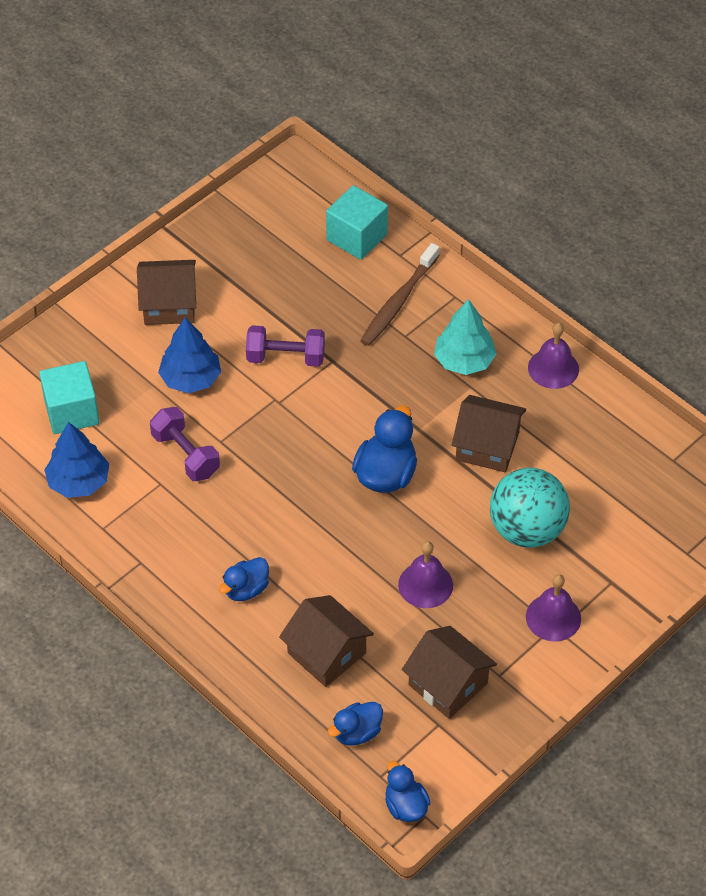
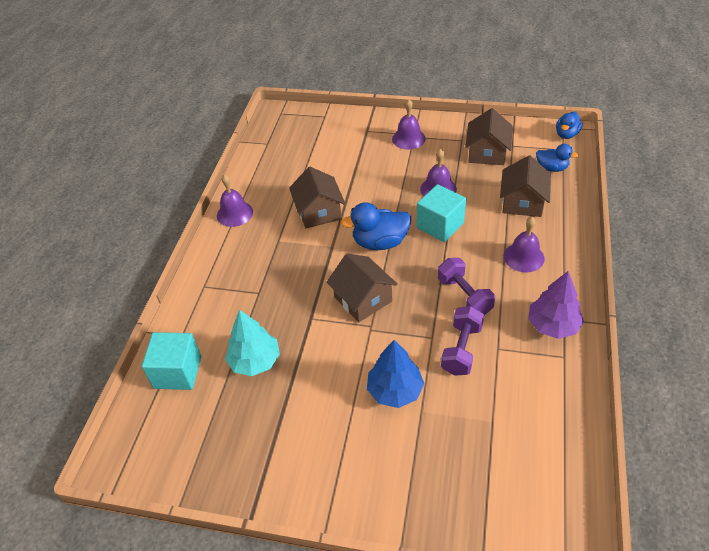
camera: 120 degrees left, 5 degrees down
(71, 412) = (494, 449): turquoise cube -> turquoise cube (440, 225)
(79, 481) = (546, 398): blue tree -> none
(142, 547) = (553, 325): none -> purple tree
(169, 304) = (334, 455): brown house -> brown house (363, 299)
(246, 589) = (523, 257): blue duck -> purple bell
(285, 357) = (328, 345): purple dumbbell -> purple dumbbell (464, 296)
(398, 301) = (228, 312): brown toothbrush -> none
(464, 361) = (259, 254): turquoise tree -> turquoise tree (255, 361)
(527, 530) = (363, 171): turquoise ball -> none

